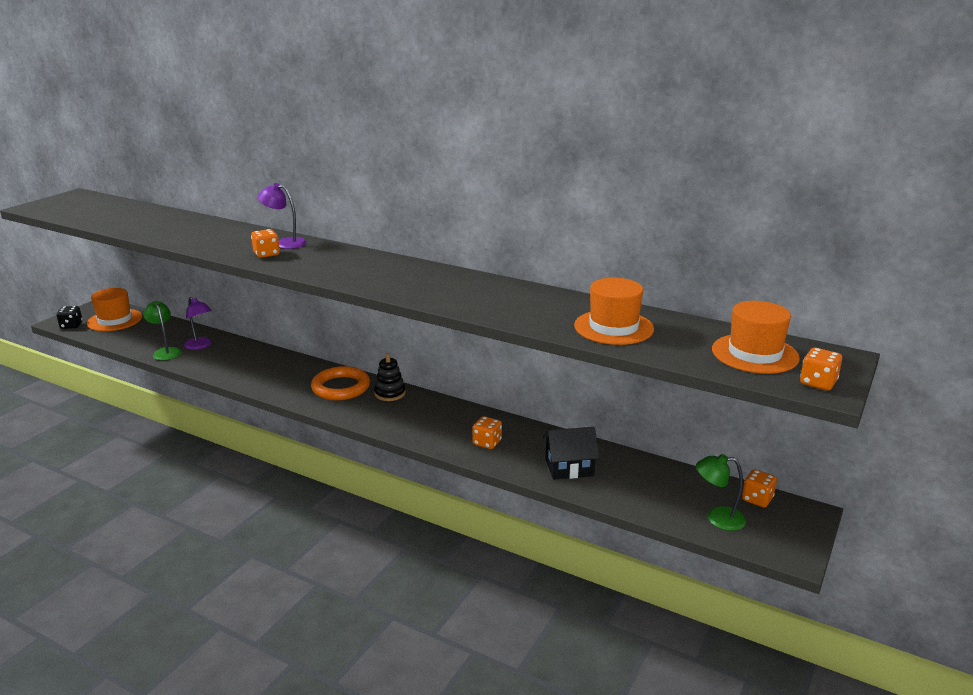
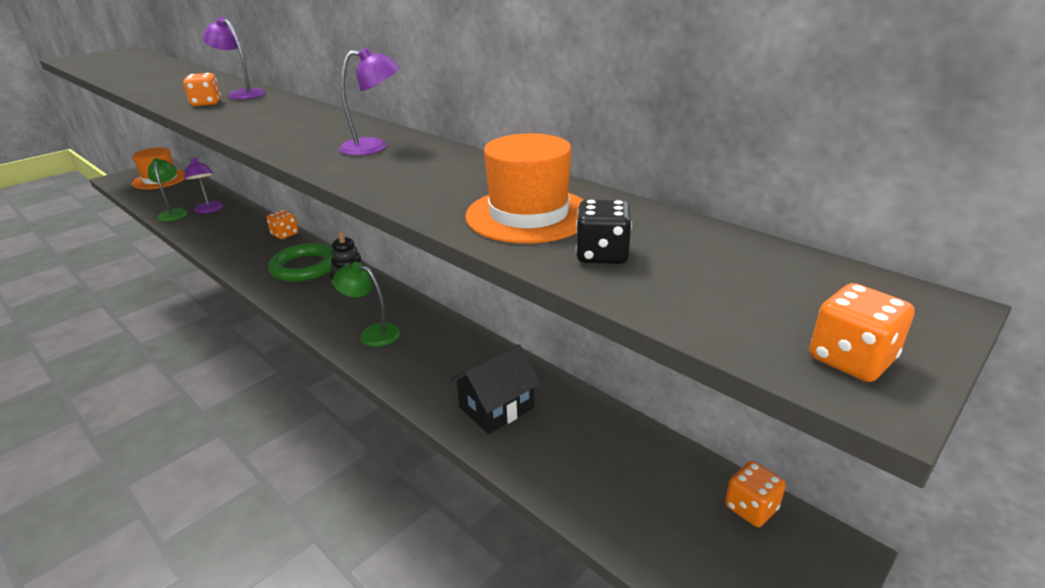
camera: 15 degrees right, 5 degrees up
(71, 325) = (120, 182): black dice -> black dice (602, 255)
(341, 387) = (304, 267): orange ring -> green ring
(460, 286) = (374, 147): none -> purple lamp
(487, 443) = (415, 356): orange dice -> orange dice (285, 234)
(569, 467) = (496, 407): black house -> black house turned 45 degrees counterclockwise
(717, 518) = (672, 534): green lamp -> green lamp (372, 333)
(754, 354) = (743, 281): orange hat -> none

